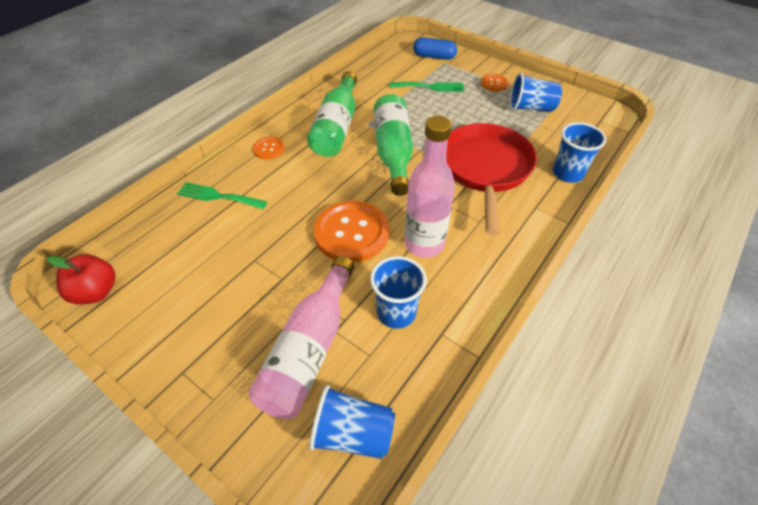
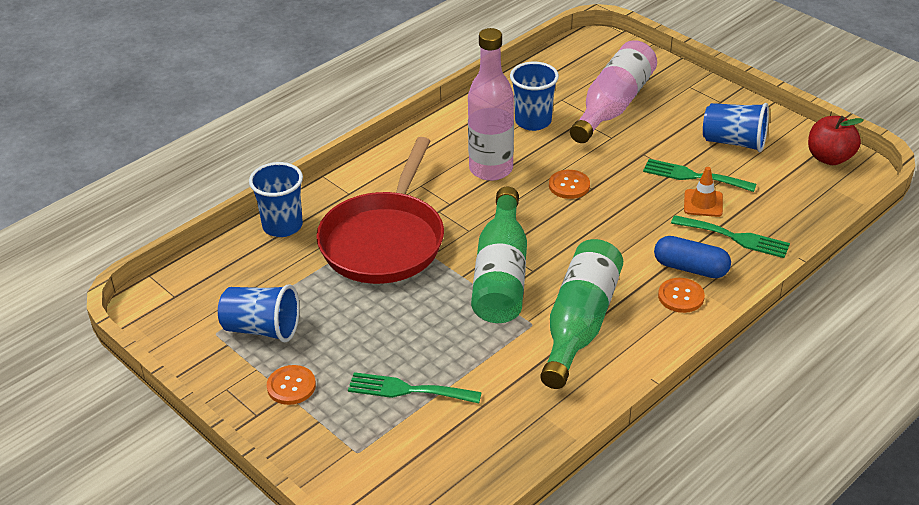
camera: 170 degrees left, 10 degrees down
(236, 226) = (703, 203): none -> orange traffic cone
(238, 255) = (693, 176): none -> green fork
(351, 233) = (569, 185): orange button -> orange button, size x0.49
(353, 433) = (579, 64): blue cup -> blue cup (734, 142)
(434, 57) = (372, 469): blue capsule -> blue capsule (690, 268)

